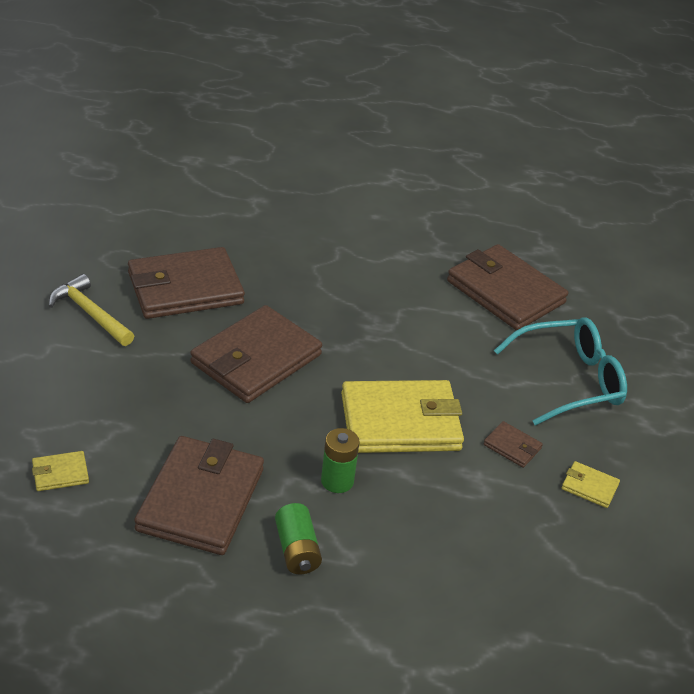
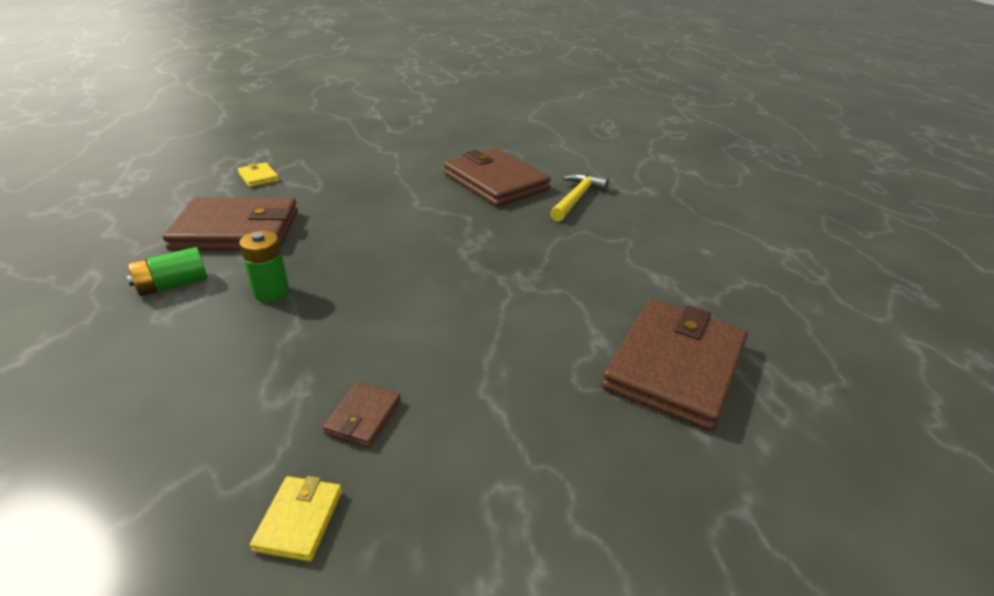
camera: 75 degrees right, 5 degrees down
(90, 314) = (436, 157): yellow hammer -> yellow hammer (576, 198)
(256, 359) = (426, 225): brown wallet -> none
(400, 422) = (374, 318): yellow wallet -> none
(570, 380) = (534, 462): turquoise glasses -> none

